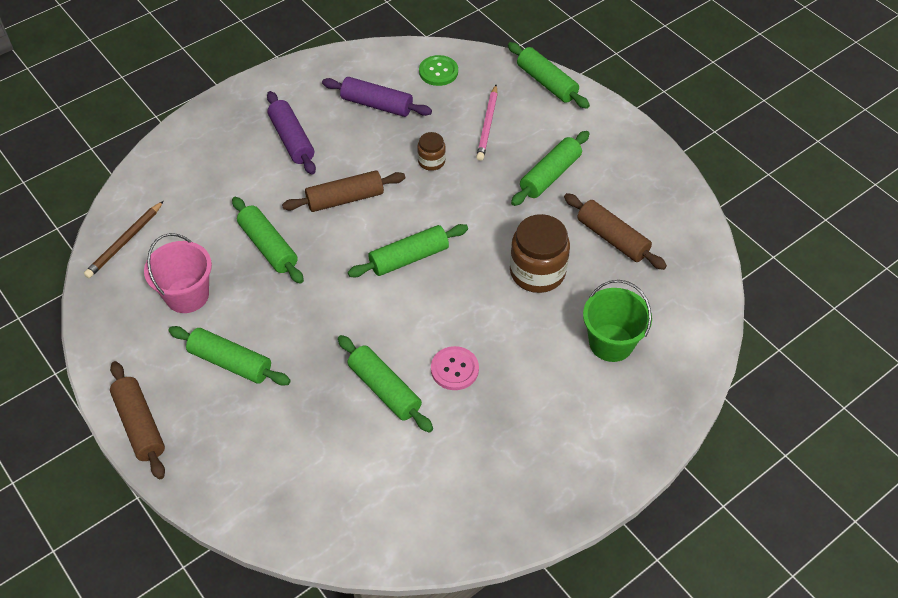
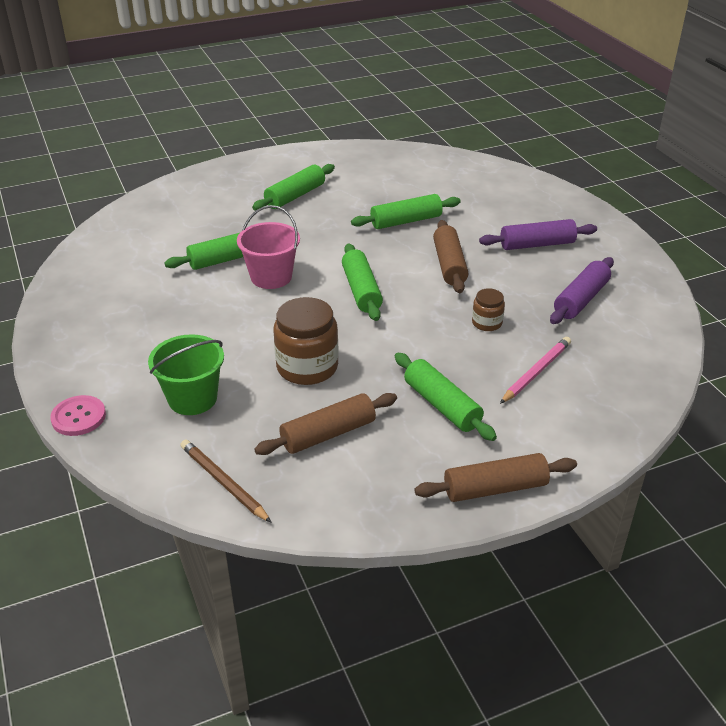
camera: 105 degrees right, 15 degrees down
(125, 241) = (436, 162): brown pencil -> brown pencil (224, 482)
(140, 425) = (262, 160): brown rolling pin -> brown rolling pin (495, 488)
(187, 295) = (370, 183): pink bucket -> pink bucket (271, 277)
(438, 72) = (633, 350): green button -> none
(454, 369) = (223, 297): pink button -> pink button (78, 417)
(487, 125) = (536, 372): pink pencil -> pink pencil turned 105 degrees clockwise
(547, 82) = (607, 437): green rolling pin -> none

